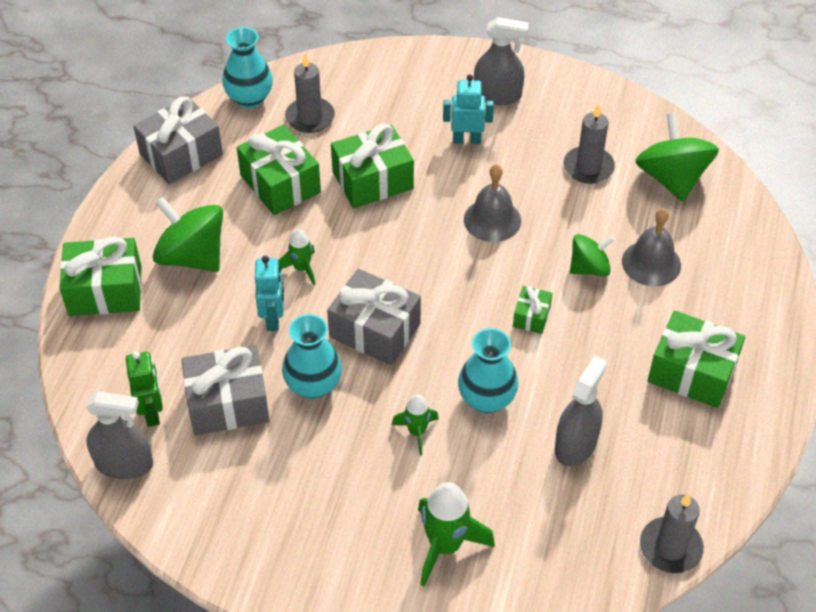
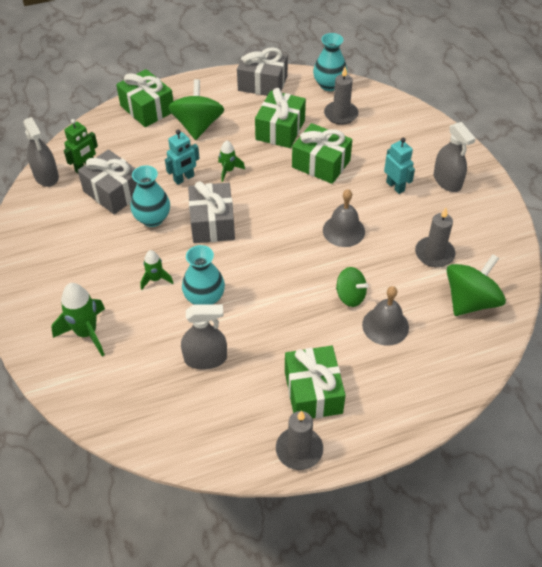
camera: 55 degrees right, 0 degrees up
(531, 316) = (285, 287): green gift -> none
(670, 547) = (164, 447): grey candle -> grey candle (299, 450)

